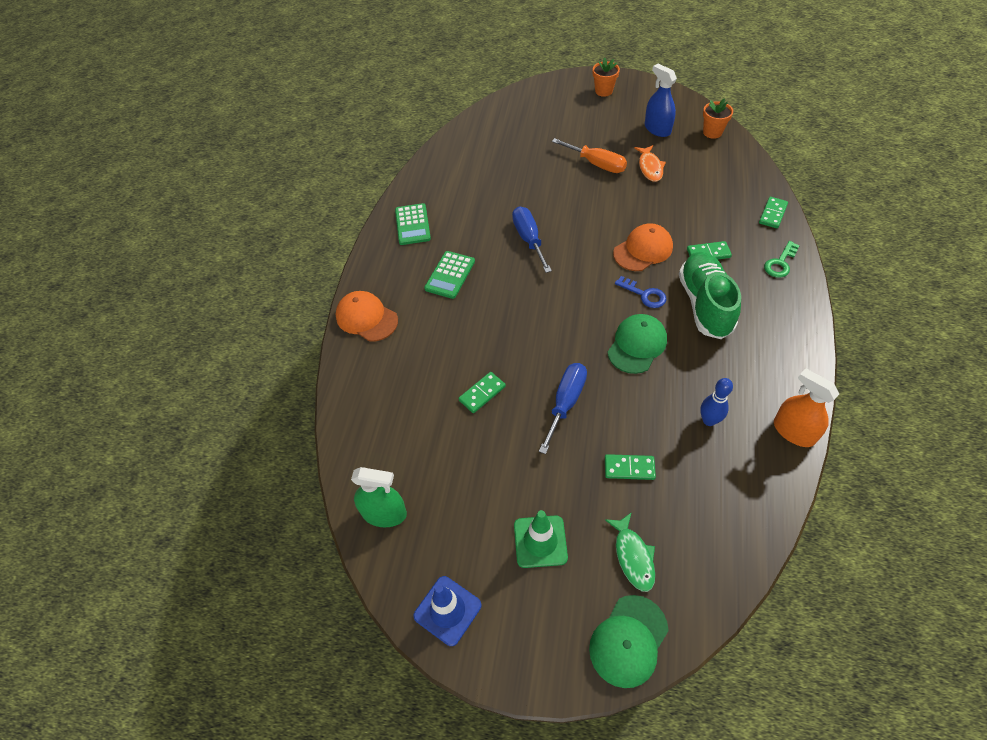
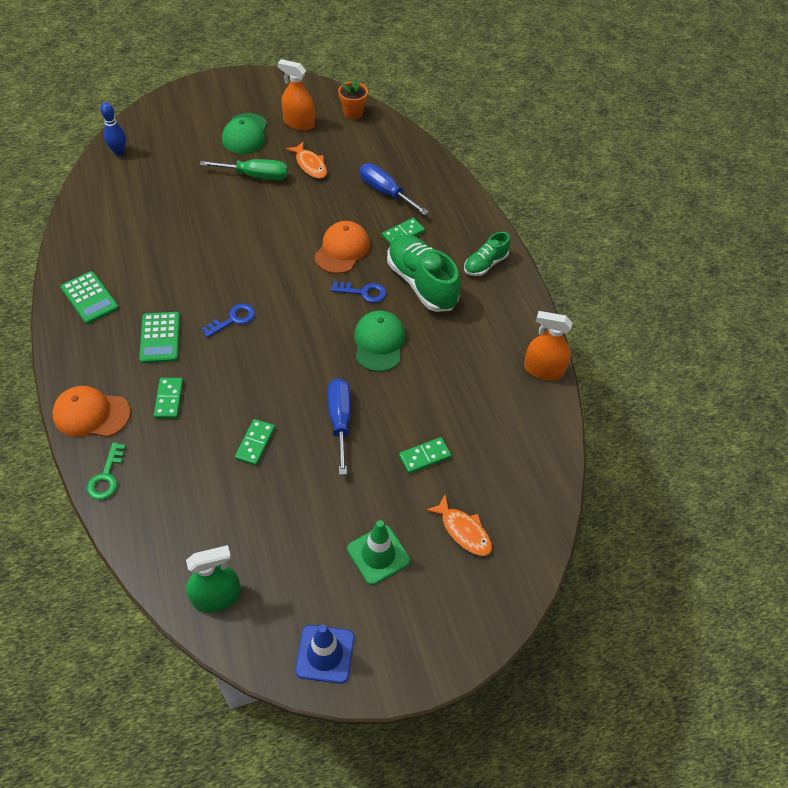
camera: 35 degrees left, 0 degrees up
(517, 280) = (233, 319): none -> blue key
(529, 239) = (225, 274): blue screwdriver -> blue screwdriver (385, 192)
(596, 164) = (256, 176): orange screwdriver -> green screwdriver
(603, 91) = (226, 96): orange flower pot -> none
(628, 641) = (492, 602): green cap -> green cap (245, 134)
(633, 556) = (463, 531): green fish -> orange fish
(657, 129) = (299, 123): blue spray bottle -> orange spray bottle
(709, 420) = (472, 387): blue bowling pin -> blue bowling pin (119, 152)
(772, 214) = (442, 179): green domino -> green domino (169, 399)
(779, 307) = (485, 264): none -> green shoe
(780, 263) = (468, 223): green key -> green key (106, 477)

